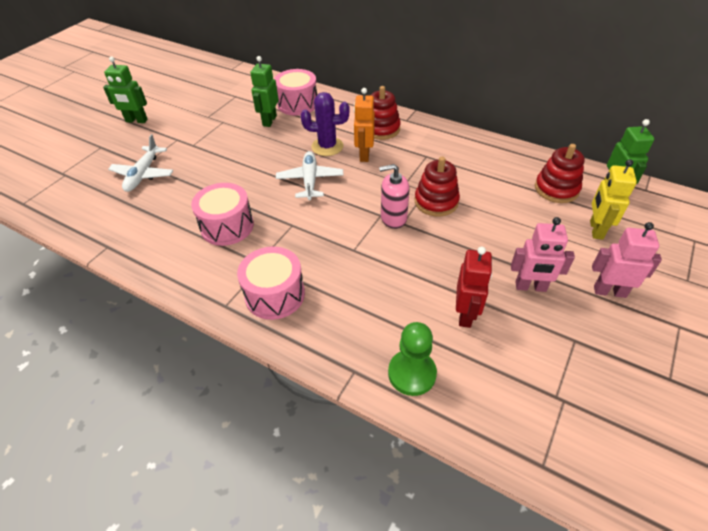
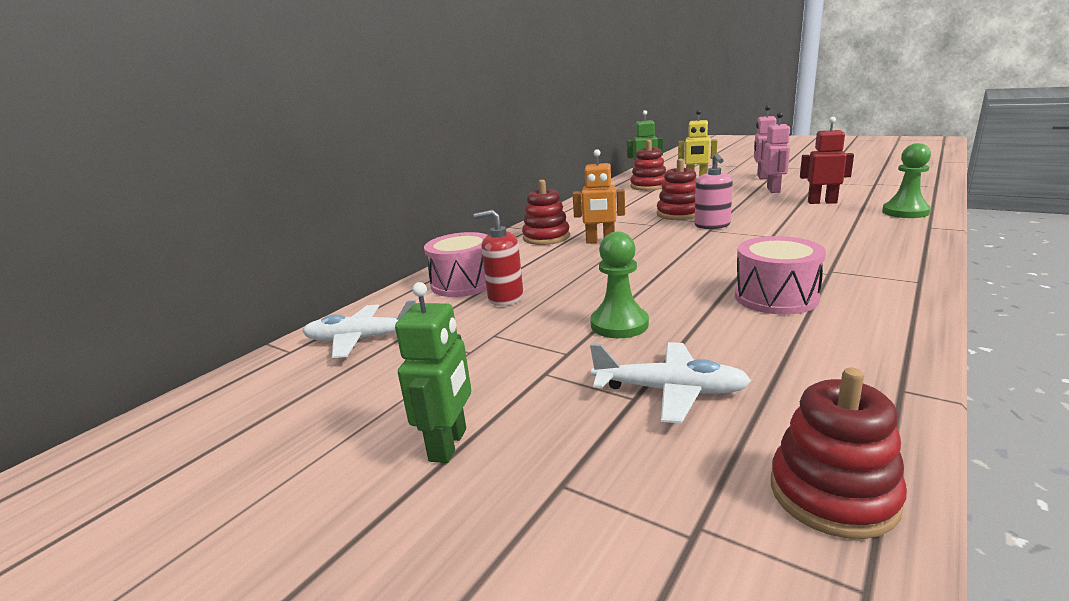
camera: 85 degrees left, 25 degrees down
(60, 206) = (833, 494): none -> red stacking toy
(216, 161) = (619, 324): none -> green pawn
(269, 121) = (505, 298): green robot -> red soap dispenser
(275, 295) = (873, 260): pink drum -> none
(310, 180) = (657, 261): white plane -> white plane (362, 339)
(327, 146) = (581, 259): purple cactus -> none

